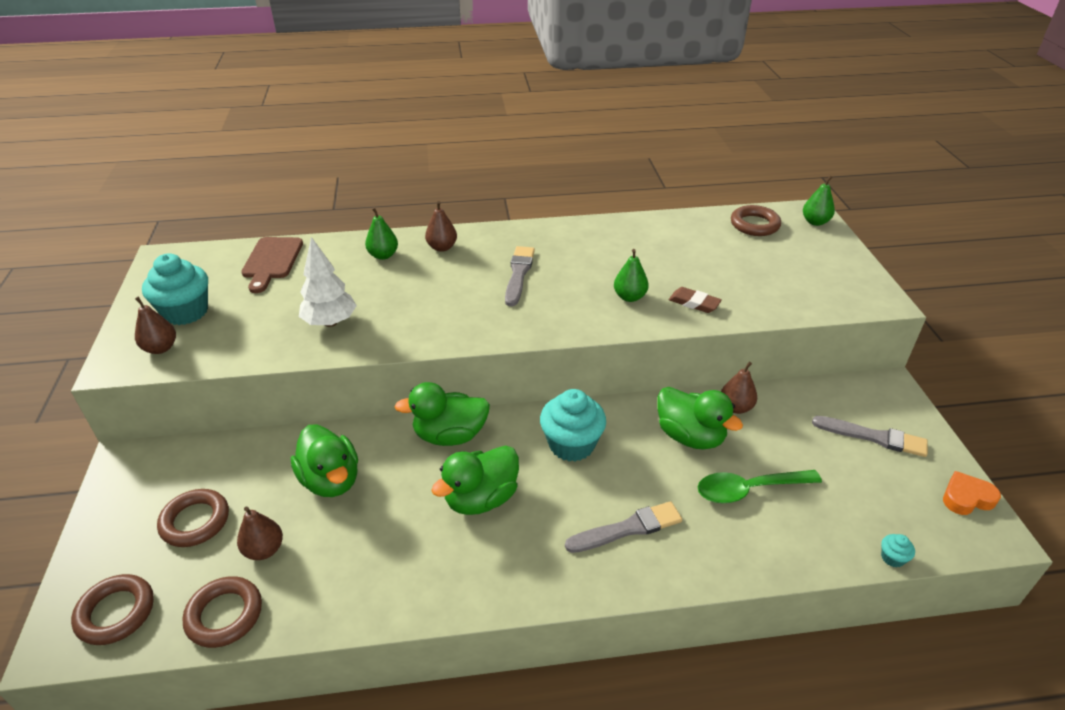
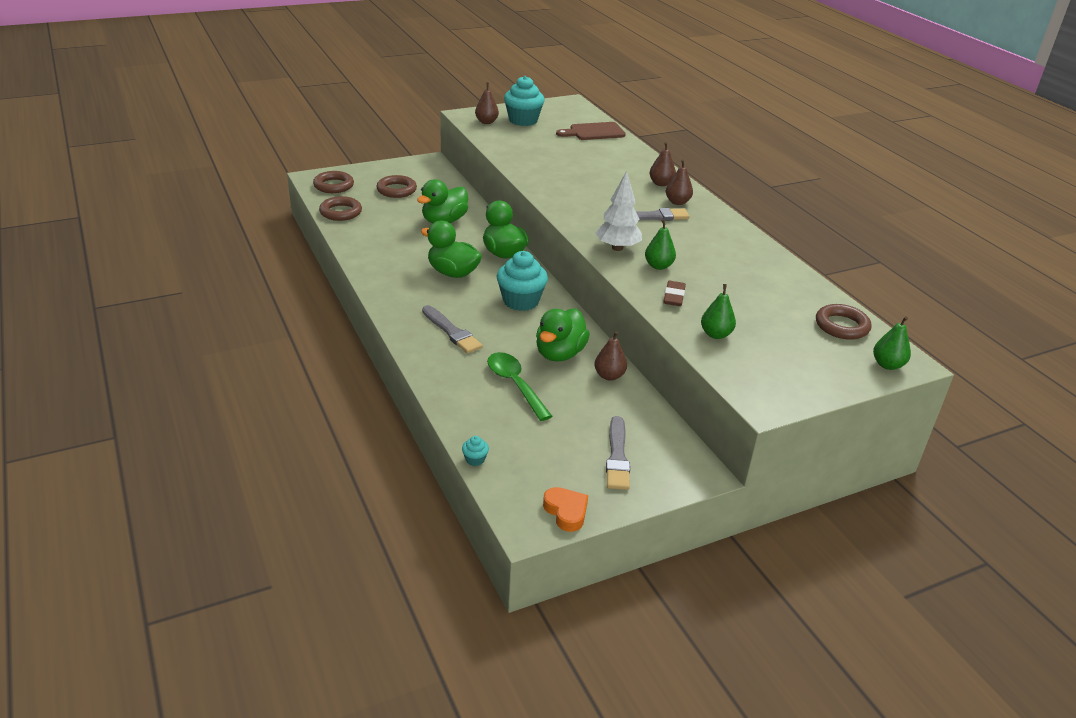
camera: 70 degrees right, 5 degrees down
(264, 550) = (385, 213): brown pear -> brown pear (677, 202)
(330, 322) = (543, 162): white tree -> white tree (617, 248)
(383, 255) = (632, 165): green pear -> green pear (715, 334)

